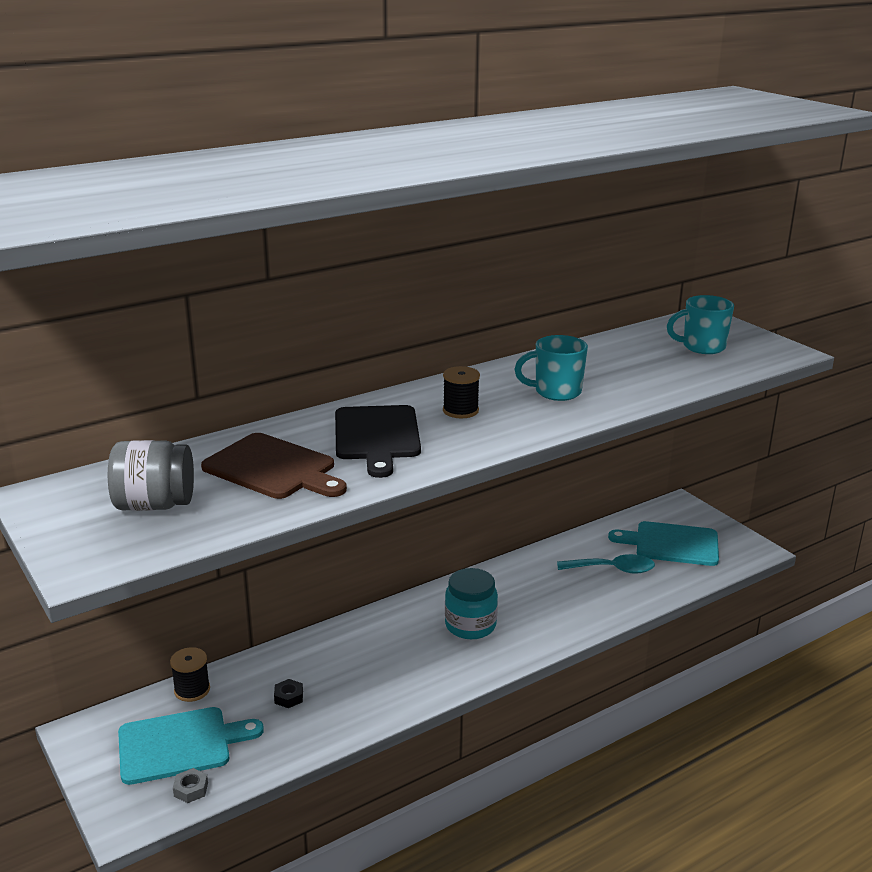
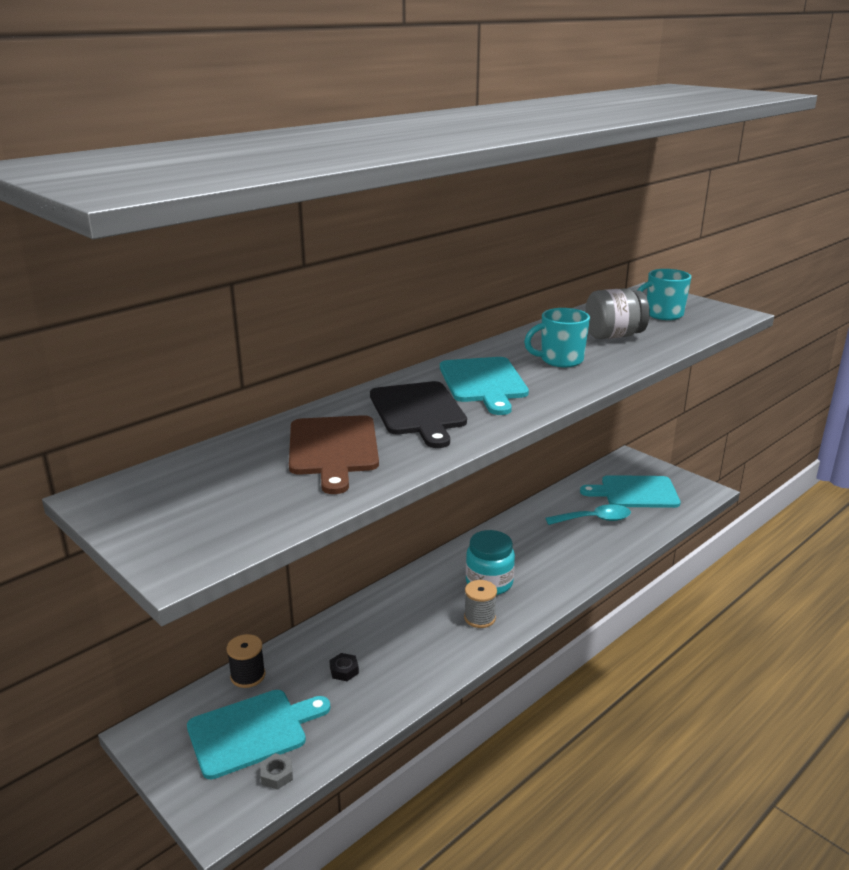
camera: 10 degrees left, 0 degrees up
(154, 505) = (229, 494): grey jar -> grey jar (614, 336)
(273, 468) = (333, 449): brown cutting board -> brown cutting board turned 60 degrees clockwise
(447, 661) = (479, 618): none -> grey spool
(460, 411) = (483, 383): black spool -> turquoise cutting board

